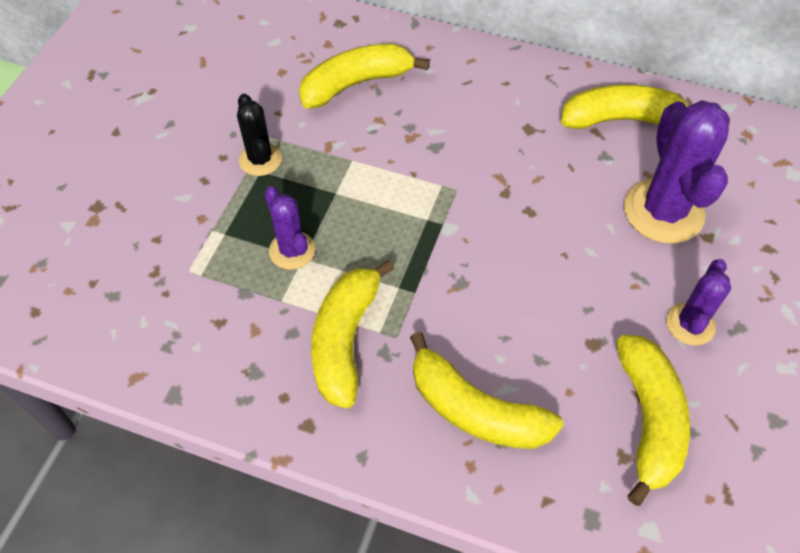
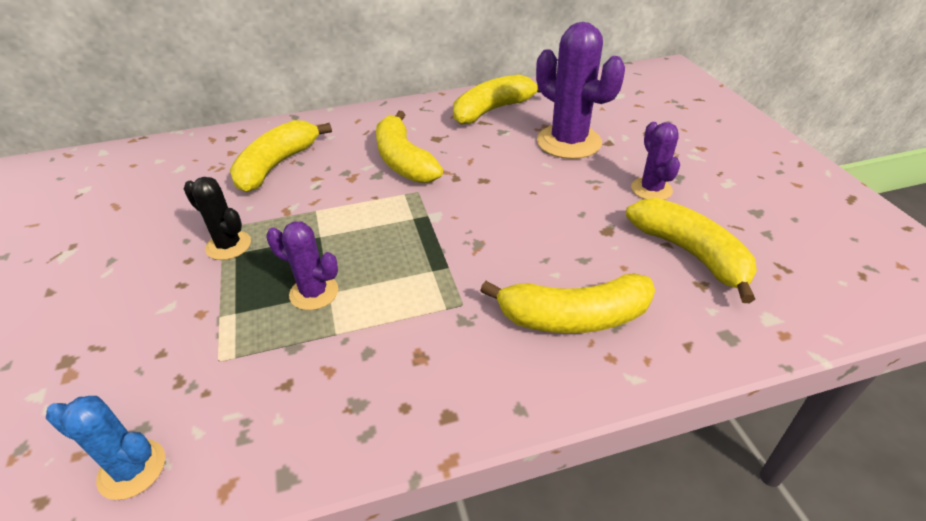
camera: 35 degrees left, 15 degrees down
(92, 324) = (132, 469): none -> blue cactus
(345, 340) = (421, 330): yellow banana -> yellow banana (404, 161)

